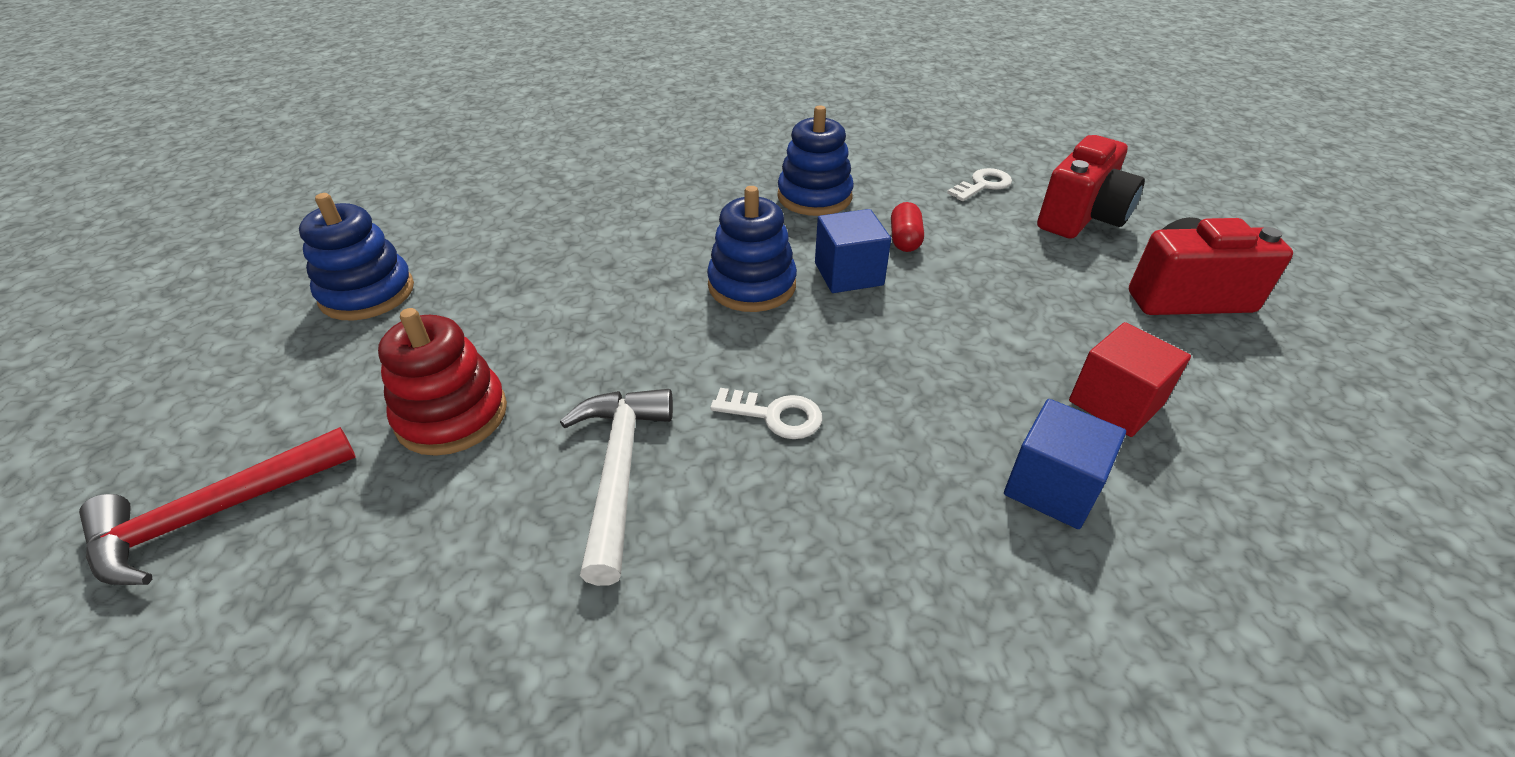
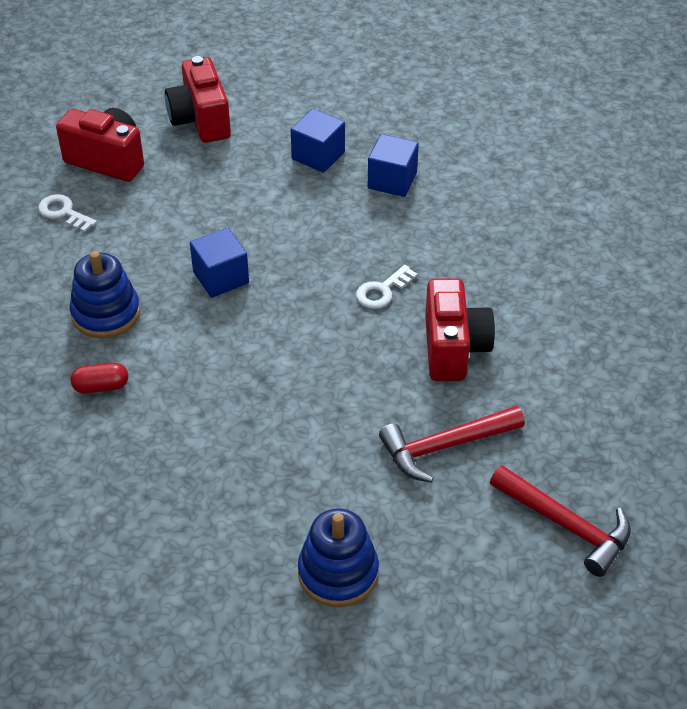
camera: 105 degrees left, 5 degrees up
(452, 415) = (445, 447): red stacking toy -> red hammer
(619, 471) = (453, 348): white hammer -> red camera
(752, 285) = (252, 328): blue stacking toy -> none
(775, 415) = (382, 291): white key -> white key turned 135 degrees counterclockwise
(905, 240) = (164, 252): red capsule -> red capsule (101, 386)
(1115, 403) = (318, 155): red cube -> blue cube

